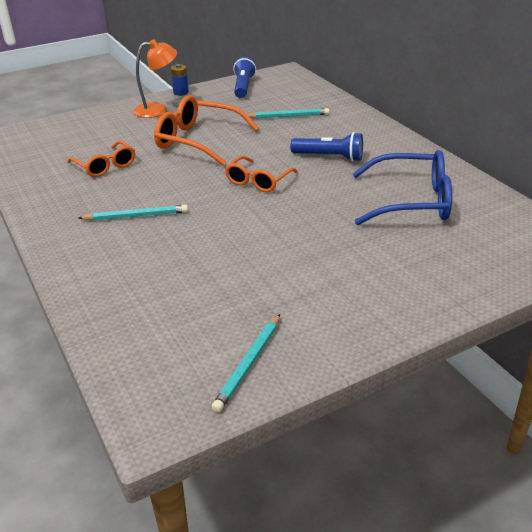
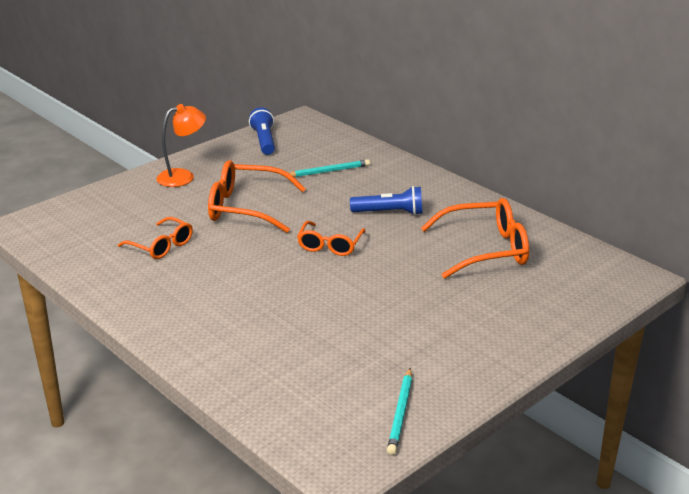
camera: 15 degrees left, 5 degrees down
(136, 216) = (224, 295): turquoise pencil -> none
(181, 92) = (197, 153): blue battery -> none
(411, 201) = (485, 249): blue glasses -> orange glasses

